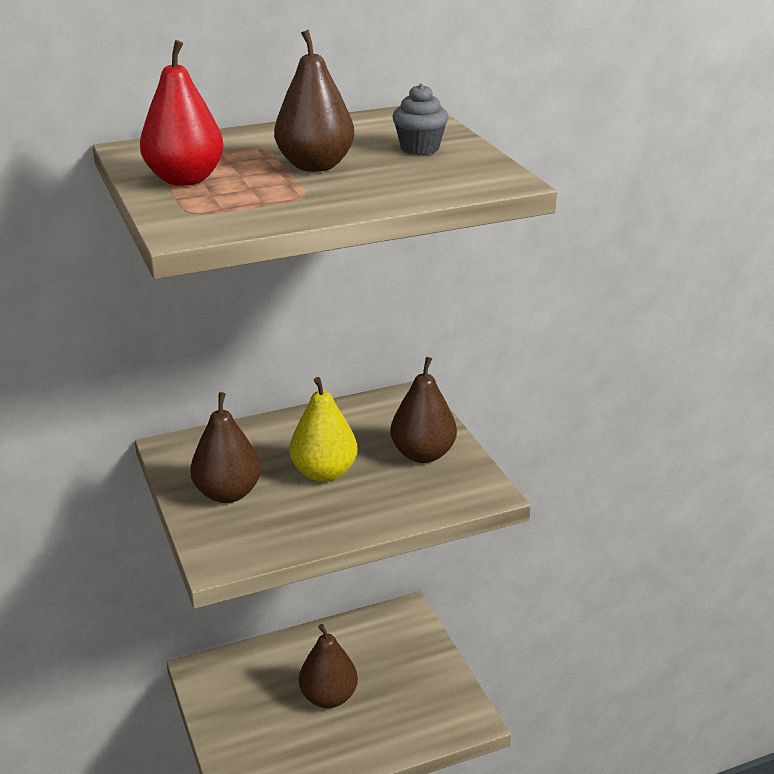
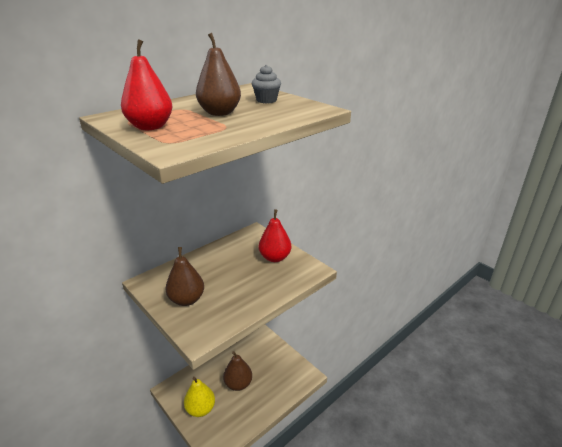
camera: 20 degrees left, 0 degrees up
(324, 473) = (232, 277): yellow pear -> yellow pear (200, 409)
(423, 454) = (275, 258): brown pear -> red pear

